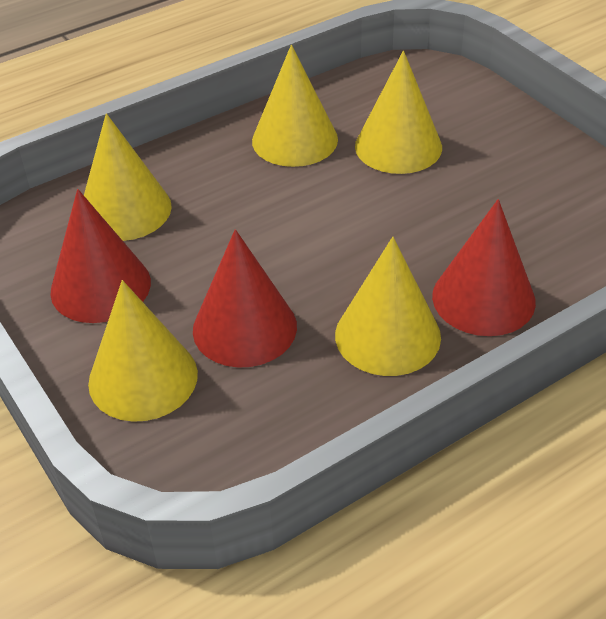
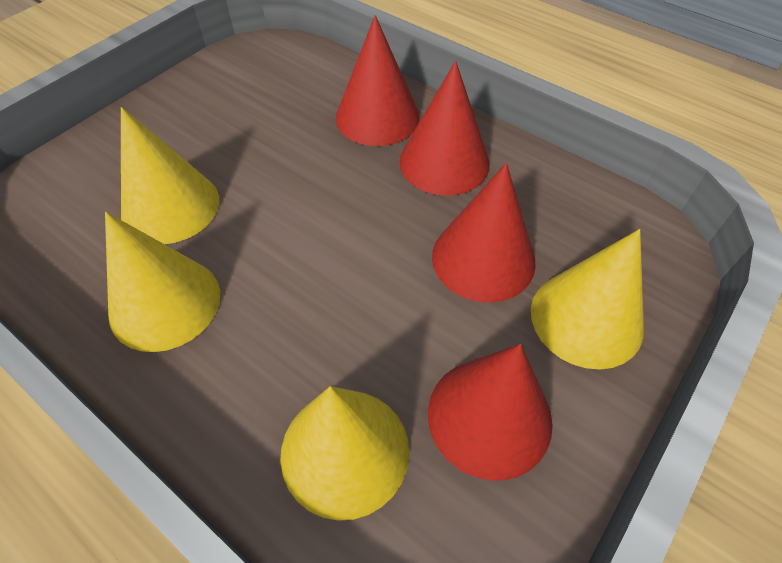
camera: 110 degrees left, 10 degrees up
(387, 335) = (444, 162): yellow cone -> red cone

